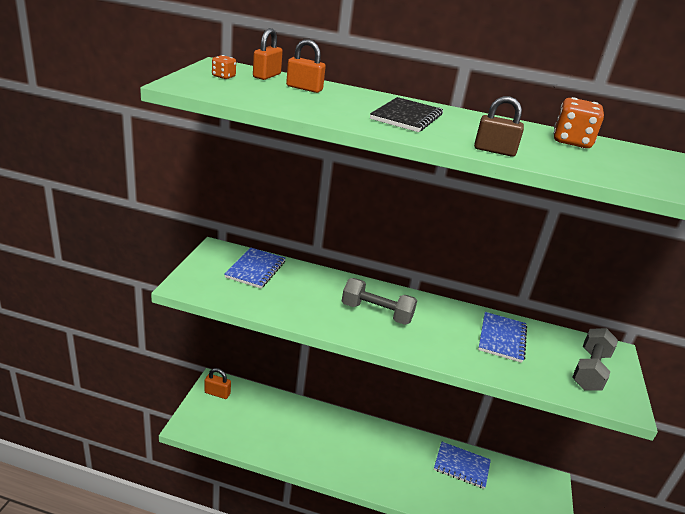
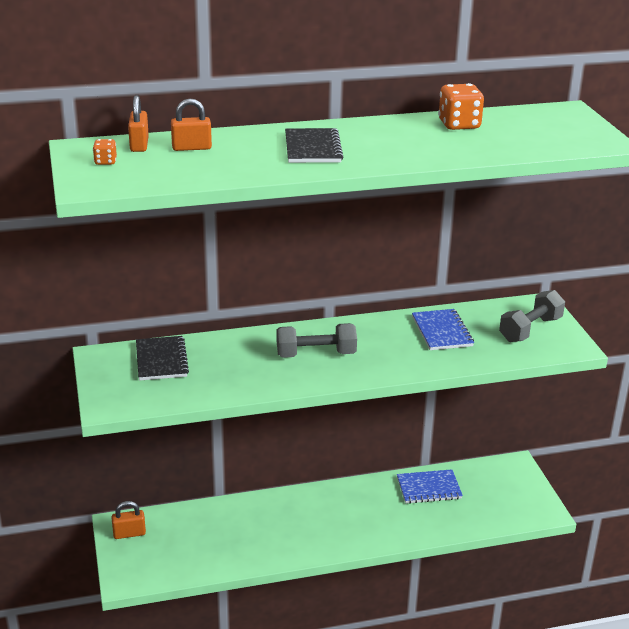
camera: 25 degrees left, 0 degrees up
(255, 269) = (161, 360): blue notebook -> black notebook
(494, 151) = (413, 159): brown padlock -> none
(590, 370) = (530, 329): grey dumbbell -> grey dumbbell turned 45 degrees clockwise

